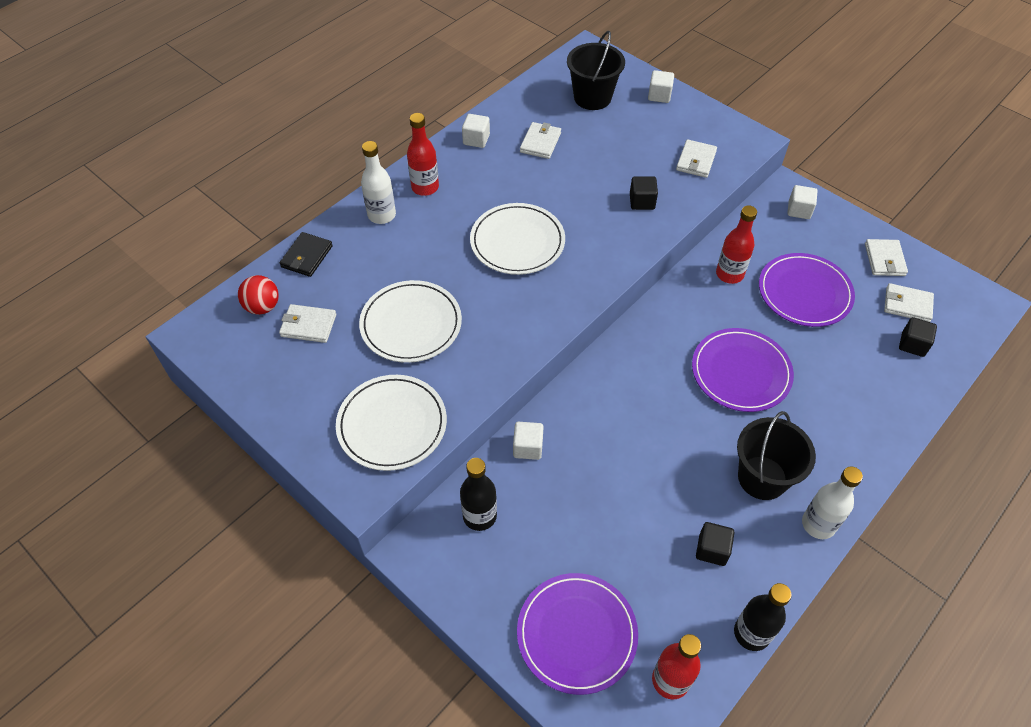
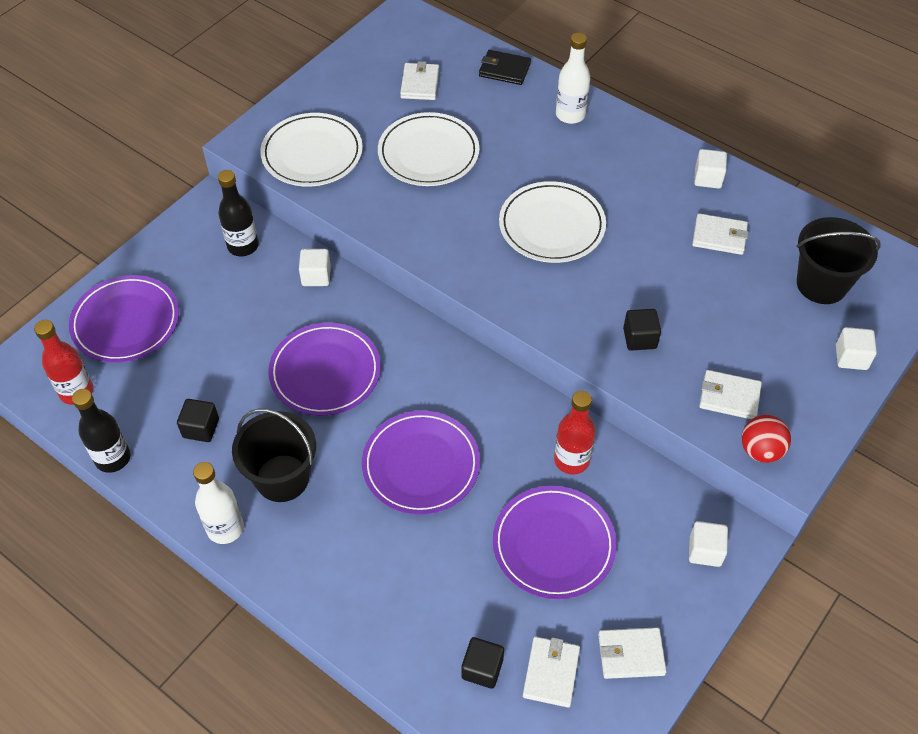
camera: 85 degrees right, 0 degrees up
(262, 307) = (438, 51): red ball -> red ball (760, 450)
(425, 187) = (619, 143): red bottle -> none
(645, 441) = (325, 372): none -> purple plate

